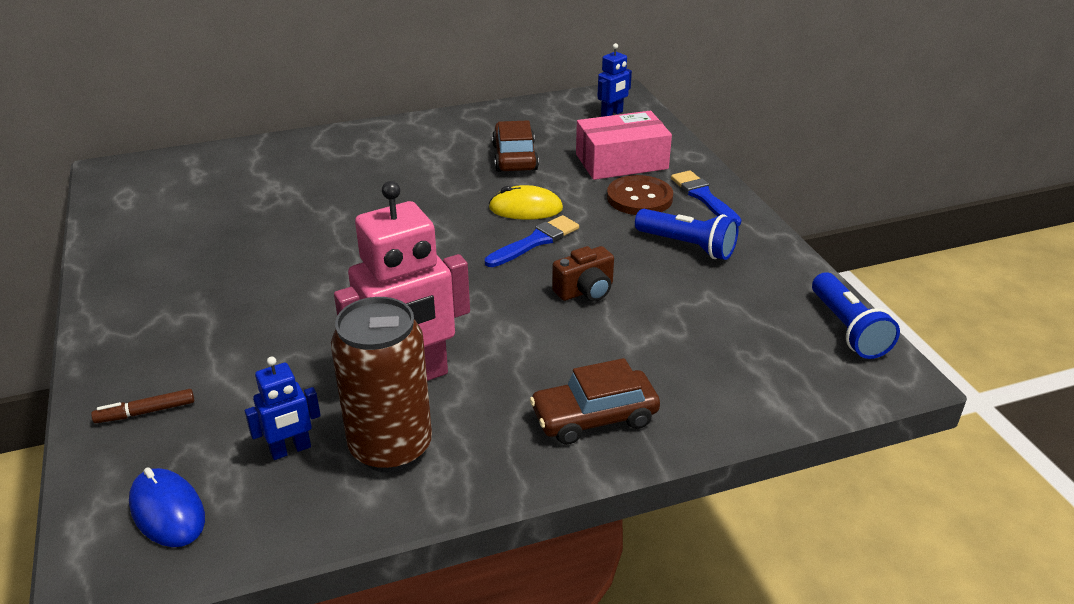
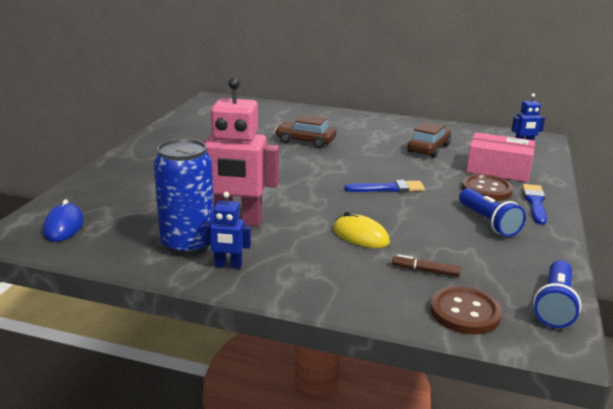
camera: 35 degrees right, 10 degrees down
(146, 412) = (105, 188): brown marker -> brown marker (425, 271)
(291, 450) = (143, 226): blue robot -> blue robot (228, 265)
(391, 448) = (188, 244): brown can -> blue can
(525, 208) = (403, 172): yellow mouse -> yellow mouse (360, 236)
(585, 291) = (388, 220): brown camera -> none
(594, 417) = (312, 277): brown car -> brown car (305, 141)
(785, 381) = (465, 312): none -> brown button

